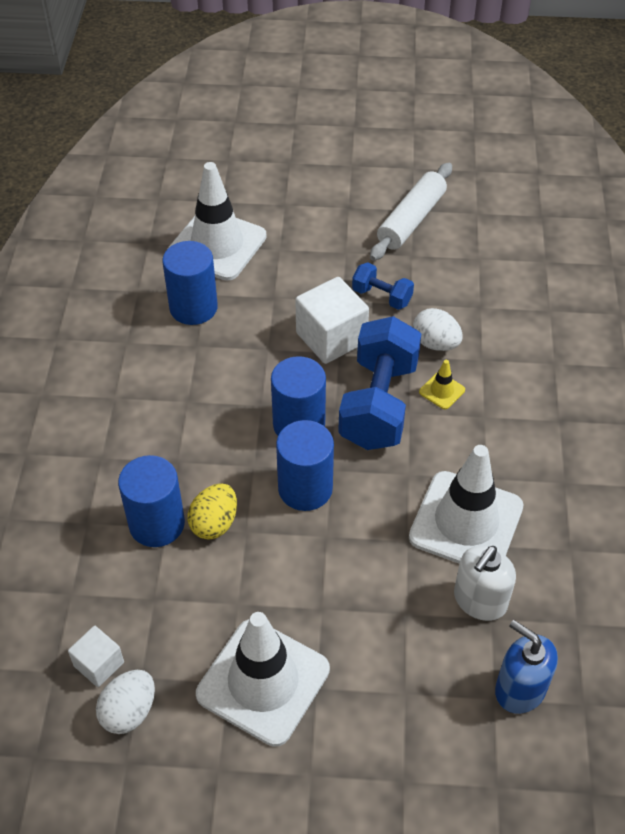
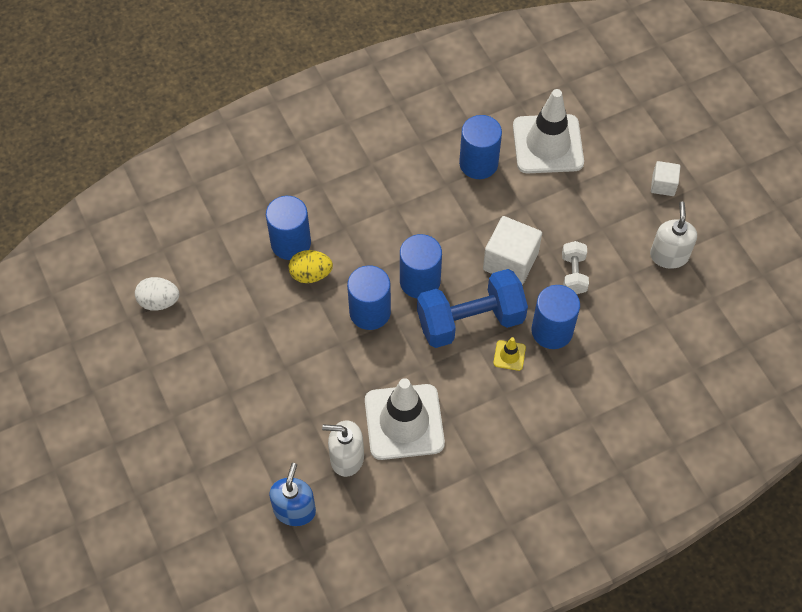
camera: 60 degrees right, 10 degrees up
(99, 664) = (179, 268): white cube -> white cube (663, 185)
(263, 681) = (217, 361): white traffic cone -> none
(382, 296) = (573, 274): blue dumbbell -> white dumbbell
(411, 220) = (669, 255): white rolling pin -> white soap dispenser
(435, 343) = (552, 331): white egg -> blue cylinder

